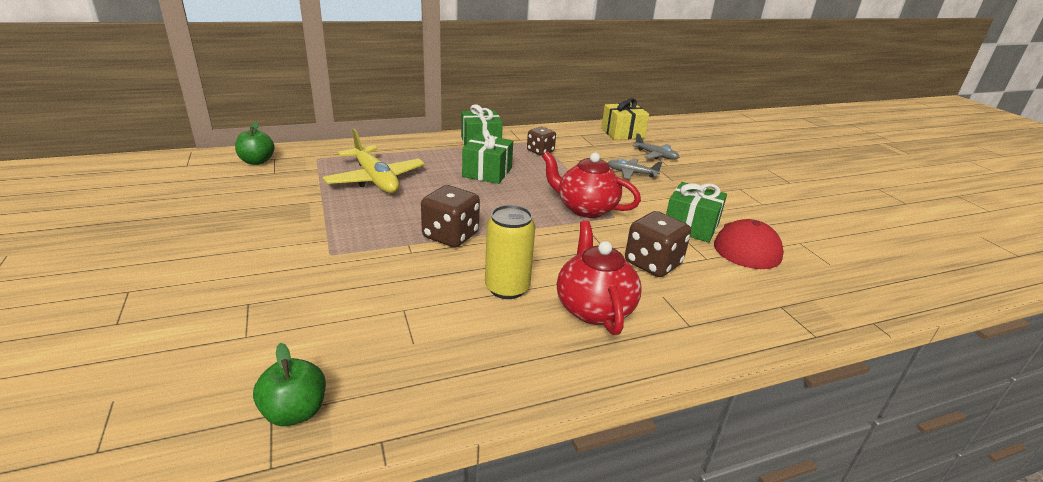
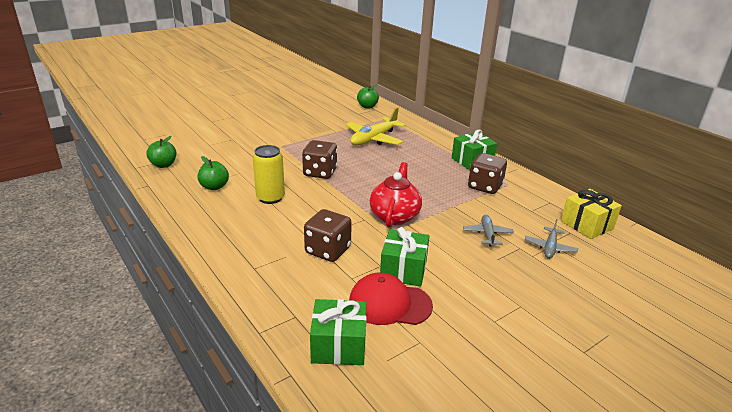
camera: 75 degrees right, 0 degrees up
(441, 343) = (214, 187): none -> green apple
(487, 172) = (420, 171): green gift -> green gift (338, 345)
(540, 151) = (485, 186): brown dice -> brown dice, size x1.51
(594, 308) = (260, 229): red teapot -> none

